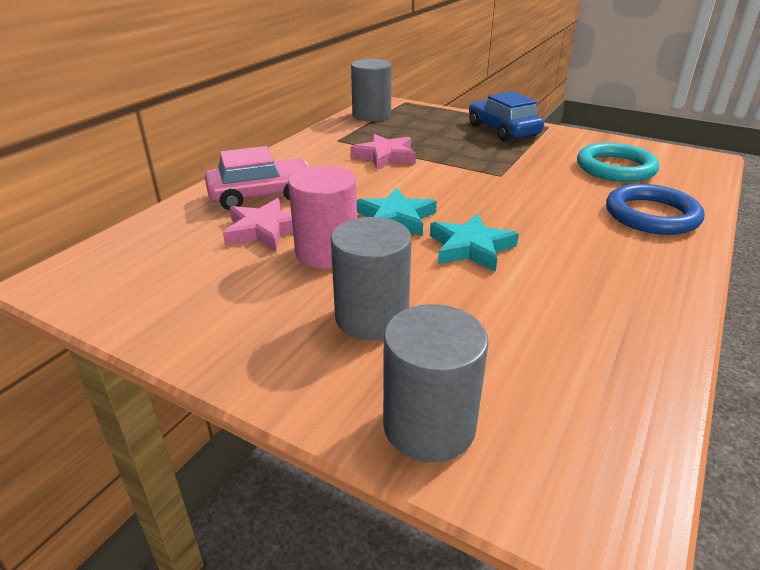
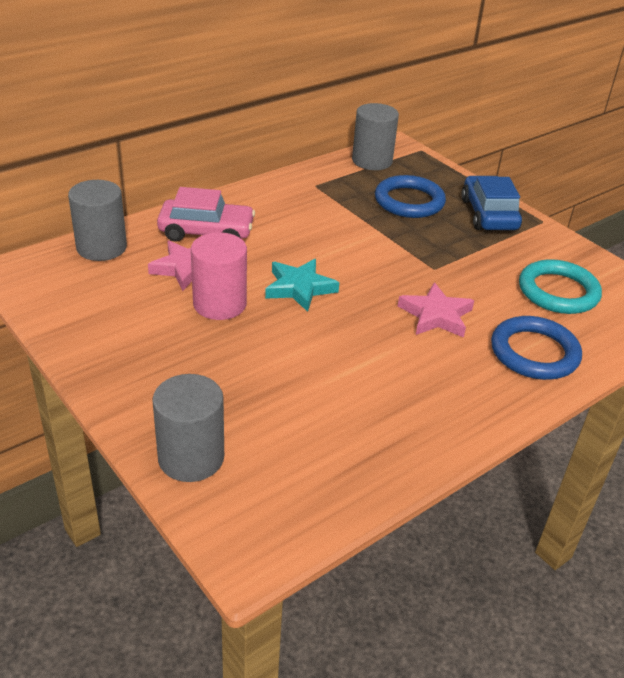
camera: 20 degrees right, 5 degrees up
(371, 317) = (212, 369): grey cylinder -> grey cylinder (101, 247)
(385, 156) = (344, 217): pink star -> pink star (436, 315)
(430, 135) = (409, 201): none -> blue ring
(471, 248) = (338, 335): turquoise star -> none

